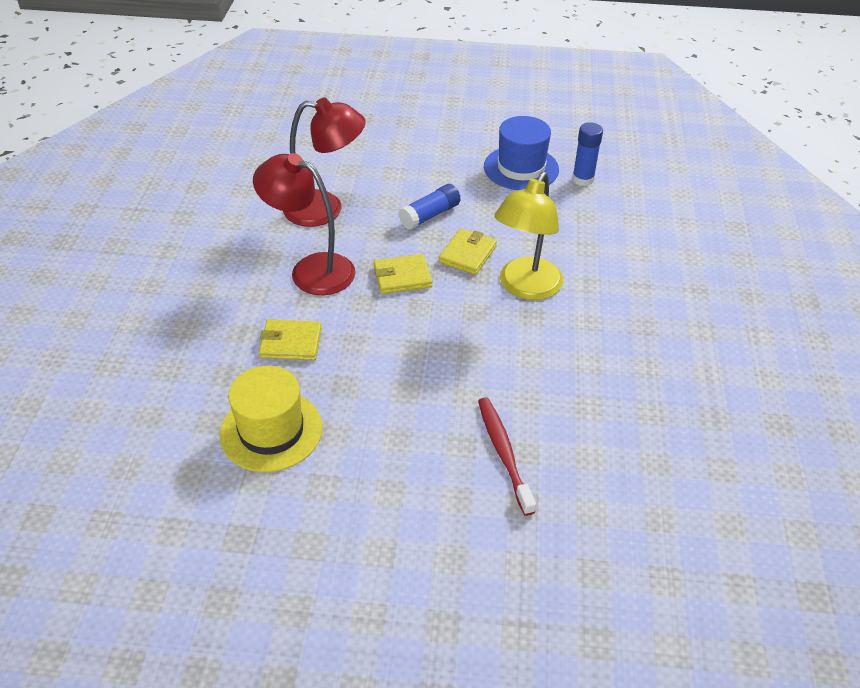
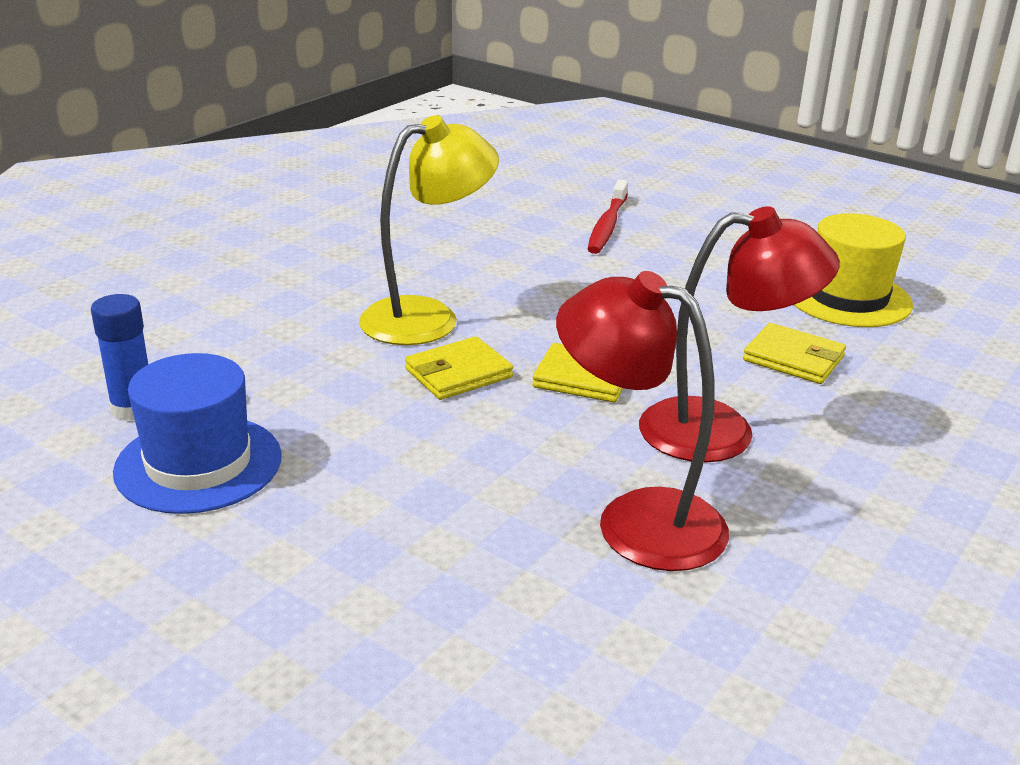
camera: 150 degrees left, 15 degrees down
(311, 270) = (720, 431): red lamp -> red lamp turned 60 degrees counterclockwise
(430, 215) = (456, 443): blue glue stick -> none

